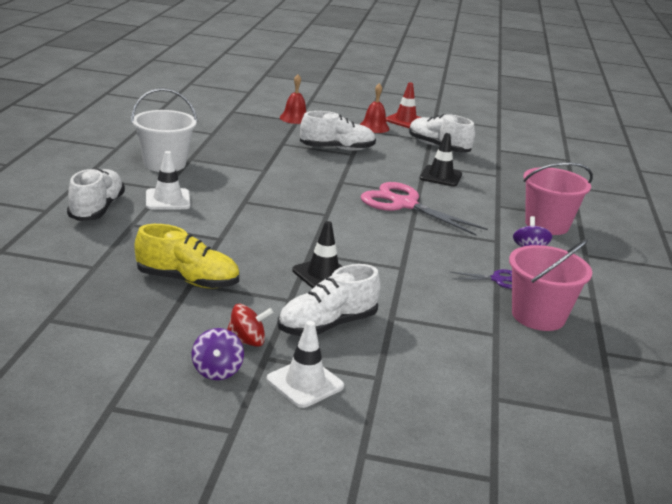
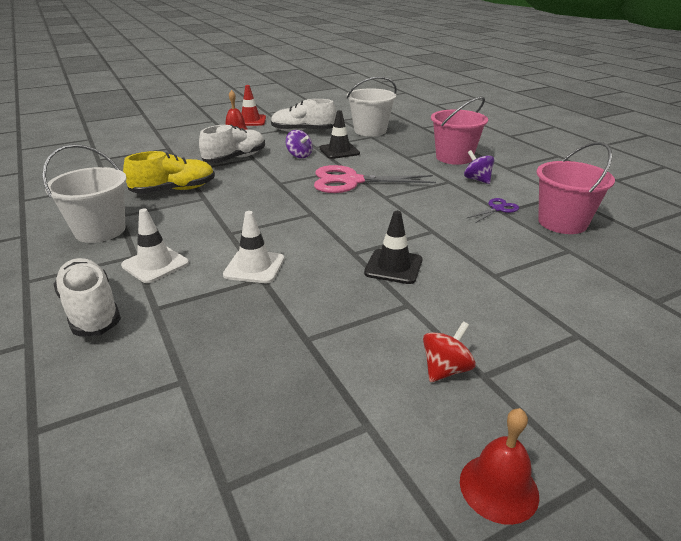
camera: 35 degrees left, 5 degrees up
(188, 281) = (299, 338): yellow shoe -> yellow shoe (174, 190)
(217, 371) = (475, 421): purple spinning top -> purple spinning top (299, 155)
(294, 118) = (163, 147): red bell -> red bell (498, 487)
(305, 383) = (550, 379): white traffic cone -> white traffic cone (254, 267)
(327, 325) = (471, 311): white shoe -> none
(507, 170) = (370, 131): none -> white bucket

